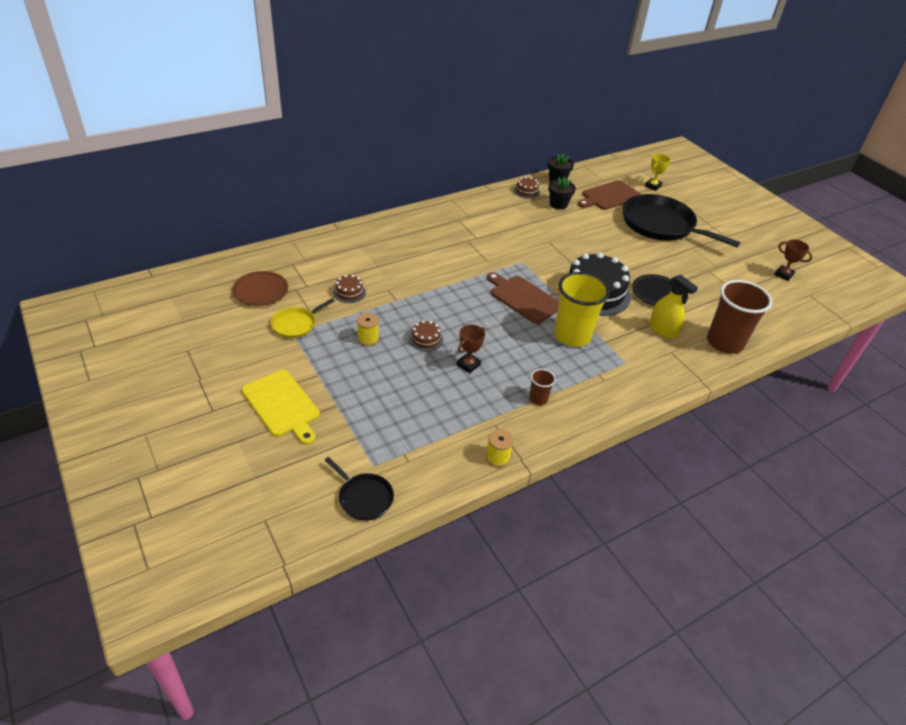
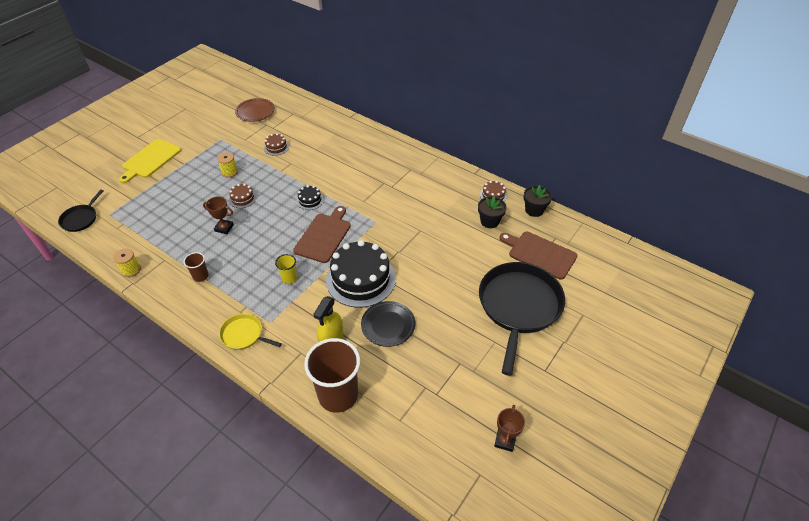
camera: 70 degrees right, 5 degrees up
(296, 324) = (229, 137): yellow pan -> yellow pan (244, 335)
(462, 293) = (310, 200): none -> black cake
(572, 335) = (289, 278): yellow cup -> yellow cup, size x0.46
(653, 186) = (596, 285): yellow trophy -> none

